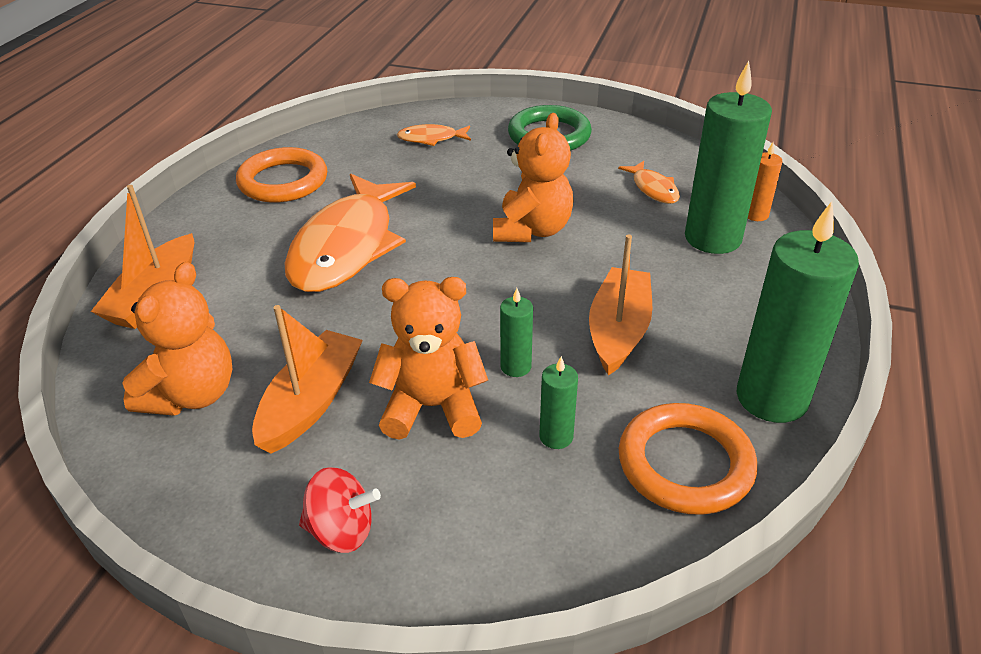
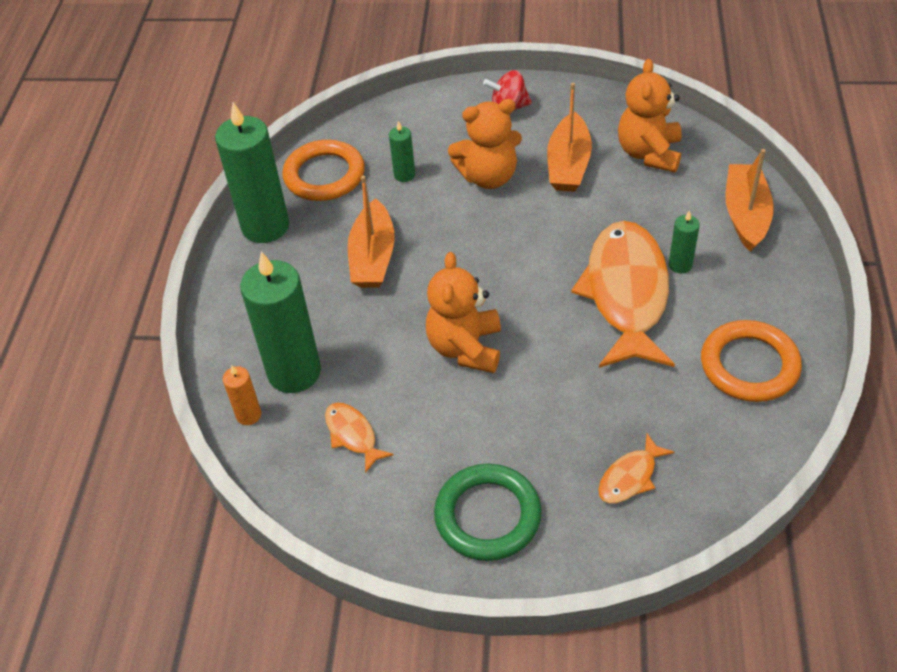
camera: 170 degrees right, 10 degrees up
(431, 139) = (630, 477): orange fish -> orange fish turned 150 degrees clockwise
(515, 367) = (442, 214): green candle -> green candle (680, 265)

